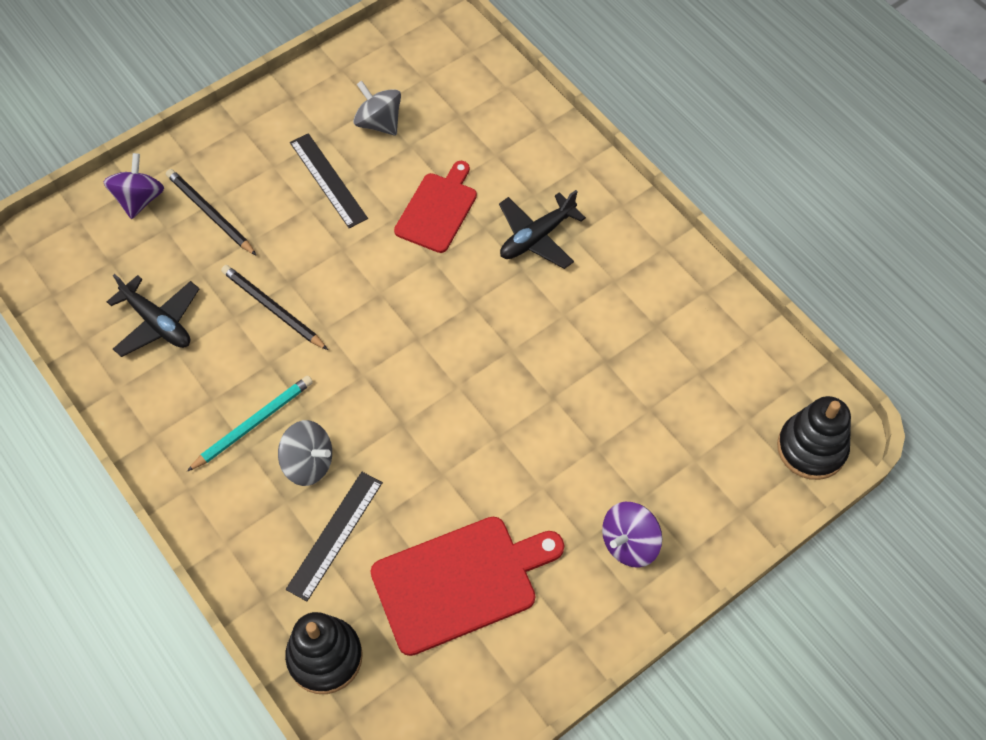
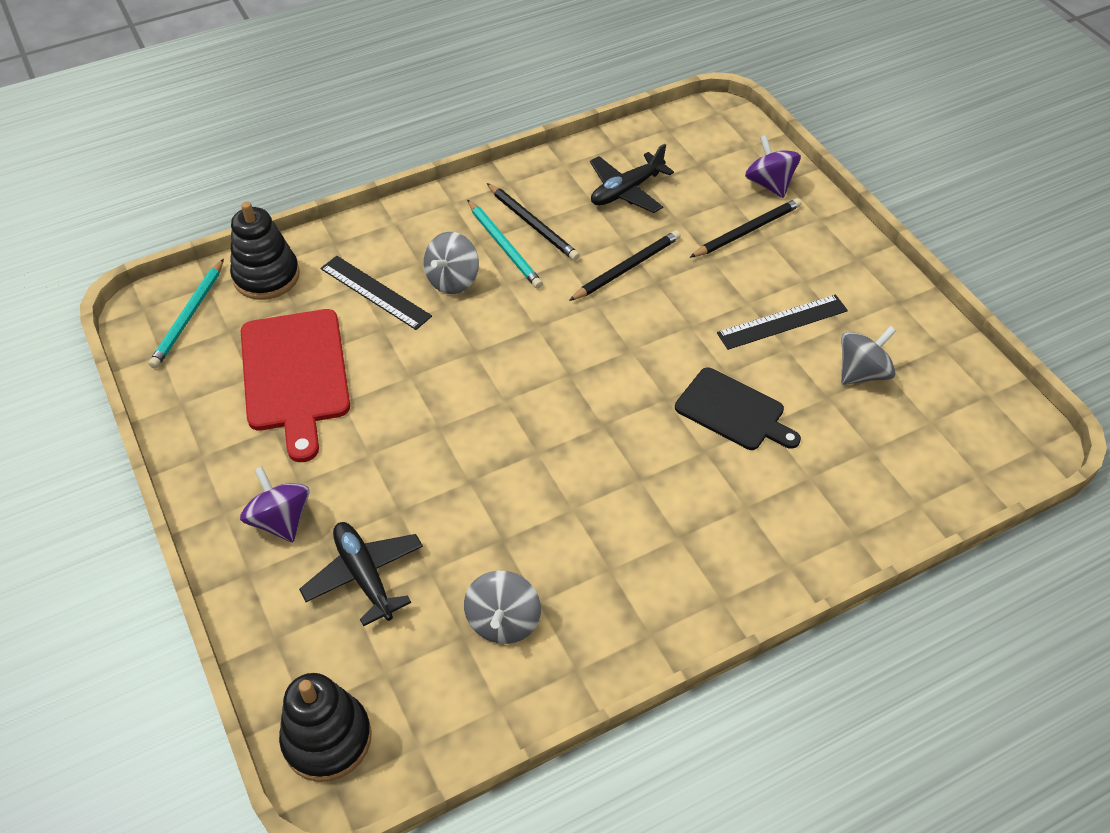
camera: 100 degrees right, 10 degrees down
(139, 199) = (769, 184): purple spinning top -> purple spinning top turned 135 degrees counterclockwise
(217, 402) = (533, 224): none -> black pencil
(396, 722) = (189, 316): none -> turquoise pencil
(438, 210) = (733, 411): red cutting board -> black cutting board
(537, 237) = (684, 500): black plane -> black plane (364, 576)
(680, 347) = (503, 621): none -> grey spinning top

